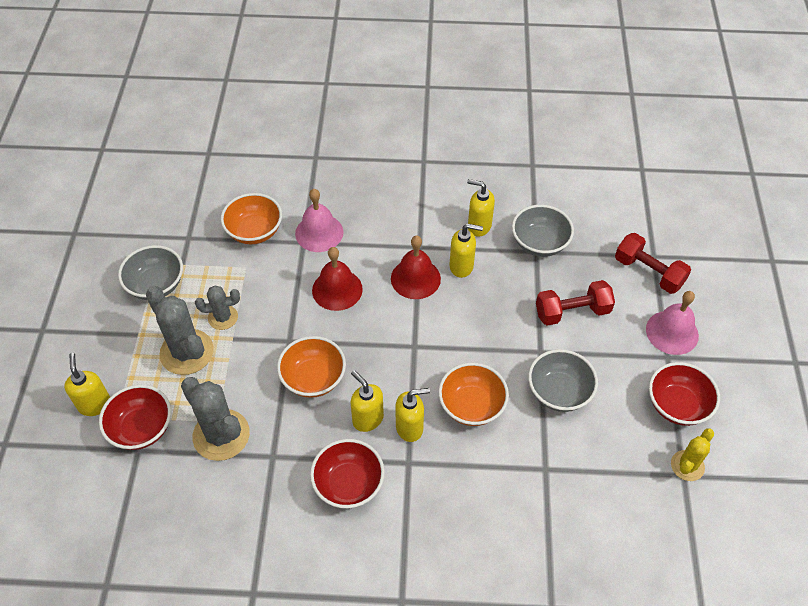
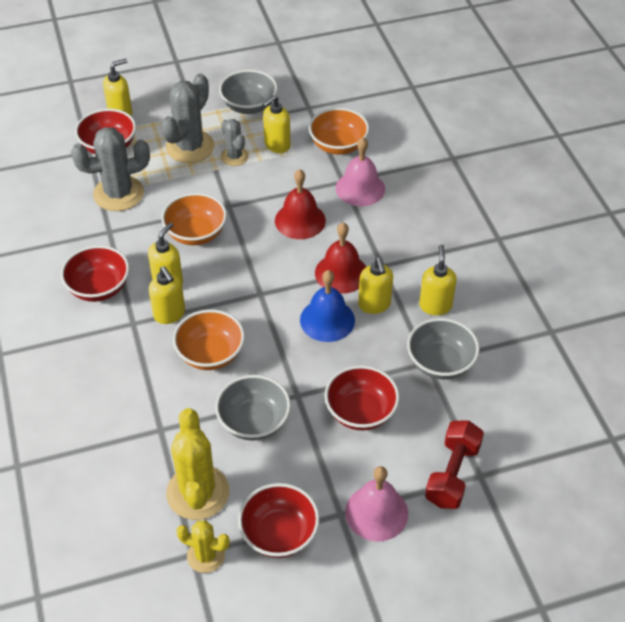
camera: 70 degrees right, 5 degrees down
(221, 435) = (118, 194): grey cactus -> grey cactus turned 45 degrees clockwise
(227, 278) = (277, 145): none -> yellow soap dispenser
(465, 305) = (327, 320): none -> blue bell
(572, 312) = (360, 412): red dumbbell -> red bowl
(622, 455) = (198, 492): none -> yellow cactus

